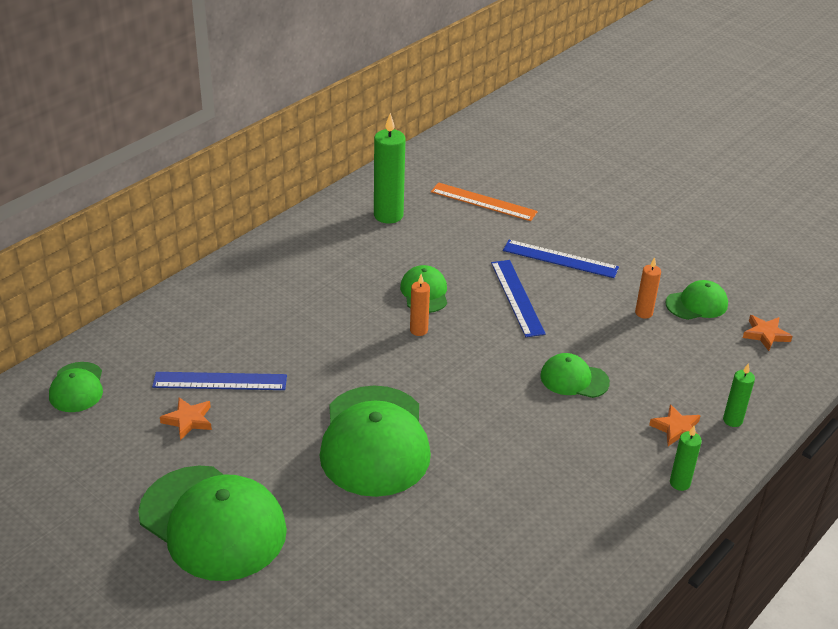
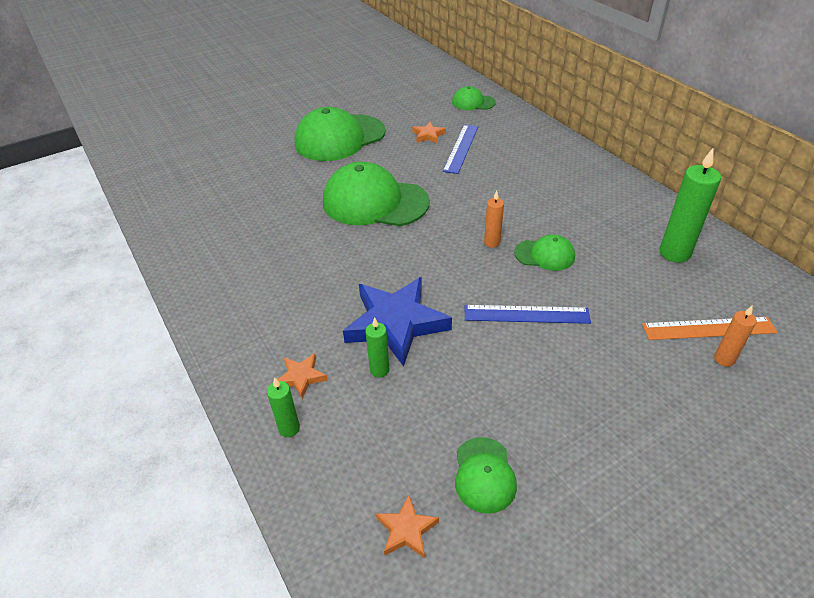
camera: 110 degrees right, 5 degrees up
(483, 202) = (708, 328): orange ruler -> orange ruler turned 45 degrees clockwise
(560, 259) = (590, 366): blue ruler -> none
(574, 379) = (396, 323): green cap -> blue star
(643, 313) = (479, 412): orange candle -> orange candle (724, 359)
(679, 483) = (241, 356): green candle -> green candle (379, 370)

